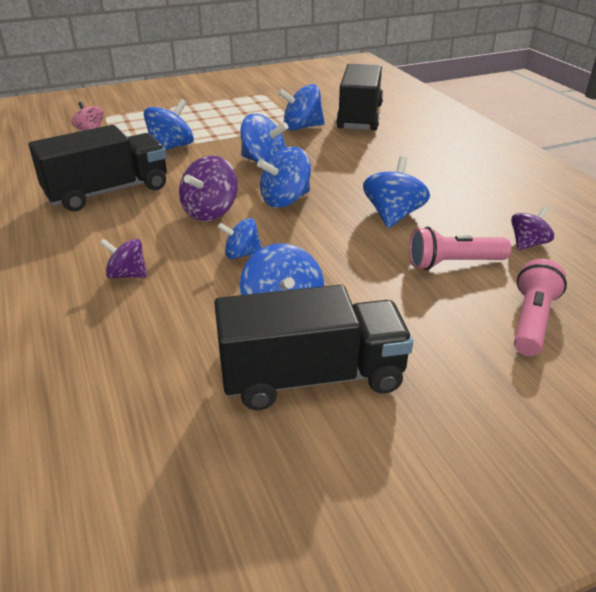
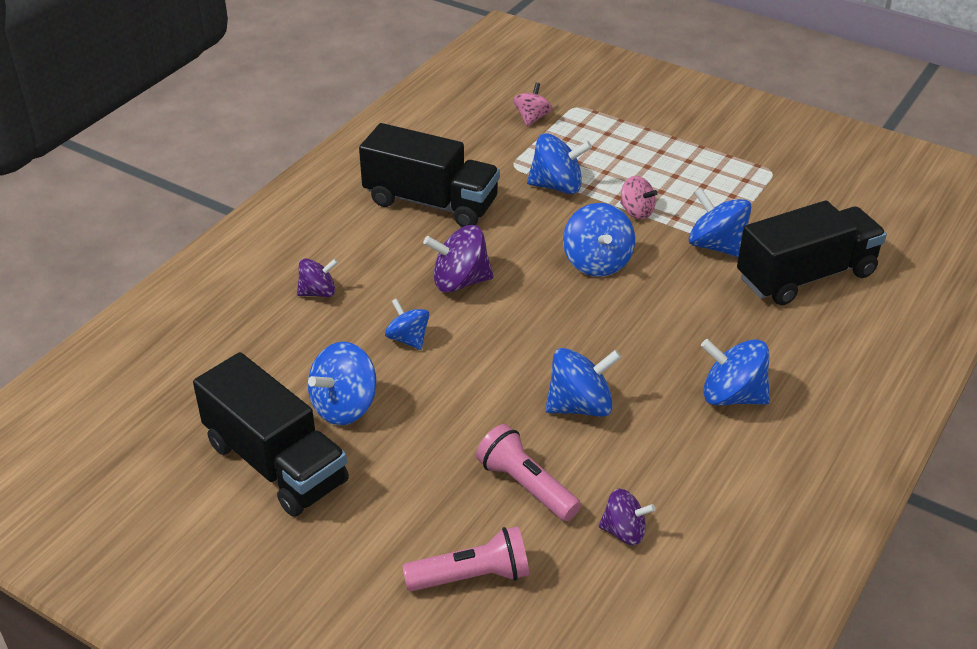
camera: 55 degrees right, 5 degrees up
(127, 275) = (318, 292): purple spinning top -> purple spinning top turned 90 degrees clockwise
(236, 135) = (636, 212): none -> pink spinning top
(285, 200) = (532, 317): blue spinning top -> blue spinning top (732, 396)

